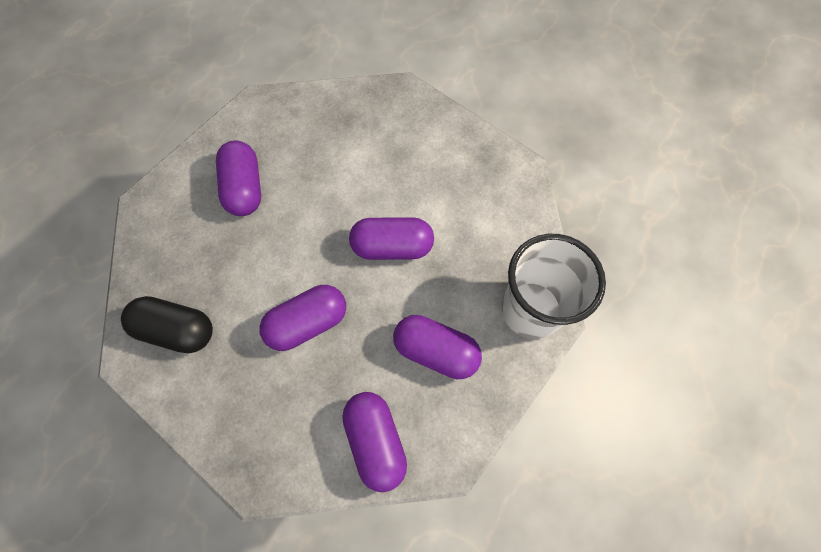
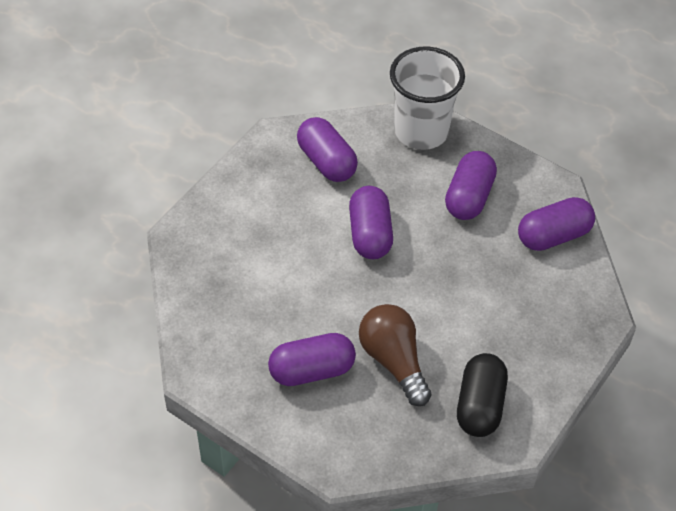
camera: 95 degrees left, 15 degrees down
(241, 256) = (394, 361): none -> brown light bulb
(307, 323) = (457, 295): purple capsule -> purple capsule (326, 161)

